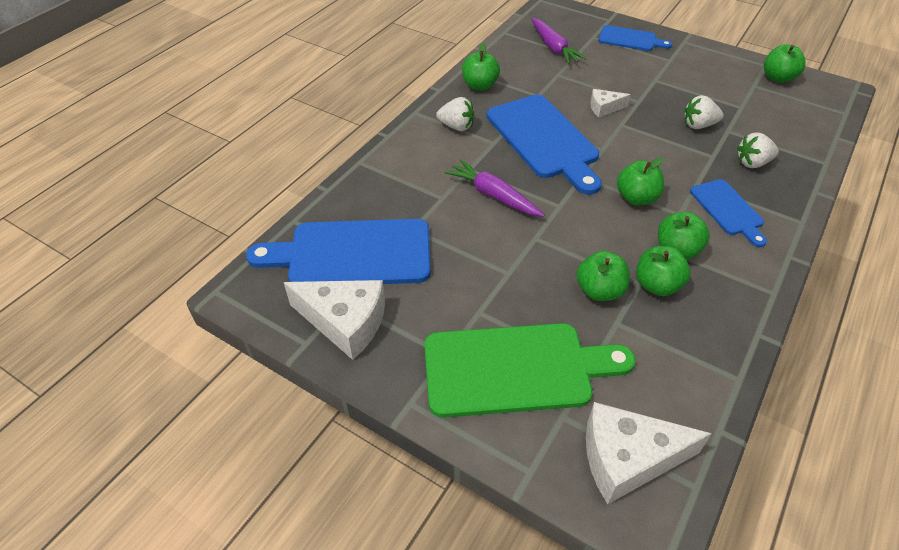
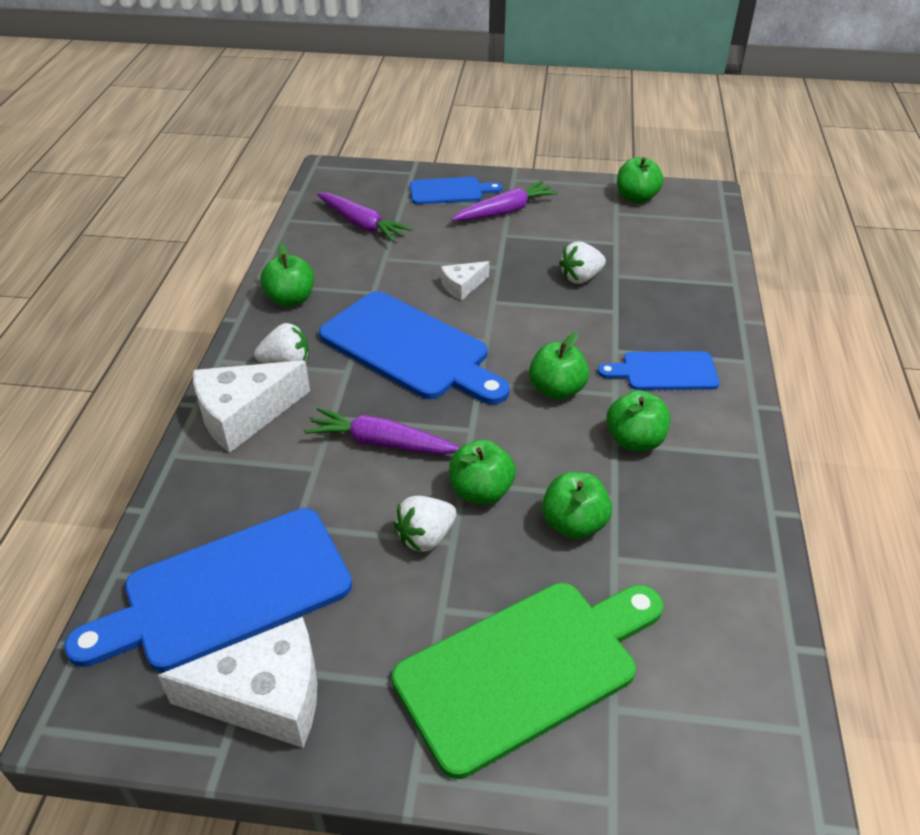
camera: 25 degrees left, 5 degrees down
(627, 459) = (714, 730): white cheese -> white cheese (244, 415)
(657, 285) = (635, 492): green apple -> green apple (481, 491)
(665, 63) = (505, 211): none -> purple carrot
(728, 210) = (664, 371): blue cutting board -> blue cutting board turned 135 degrees clockwise
(752, 163) = (661, 306): white strawberry -> white strawberry (426, 537)

